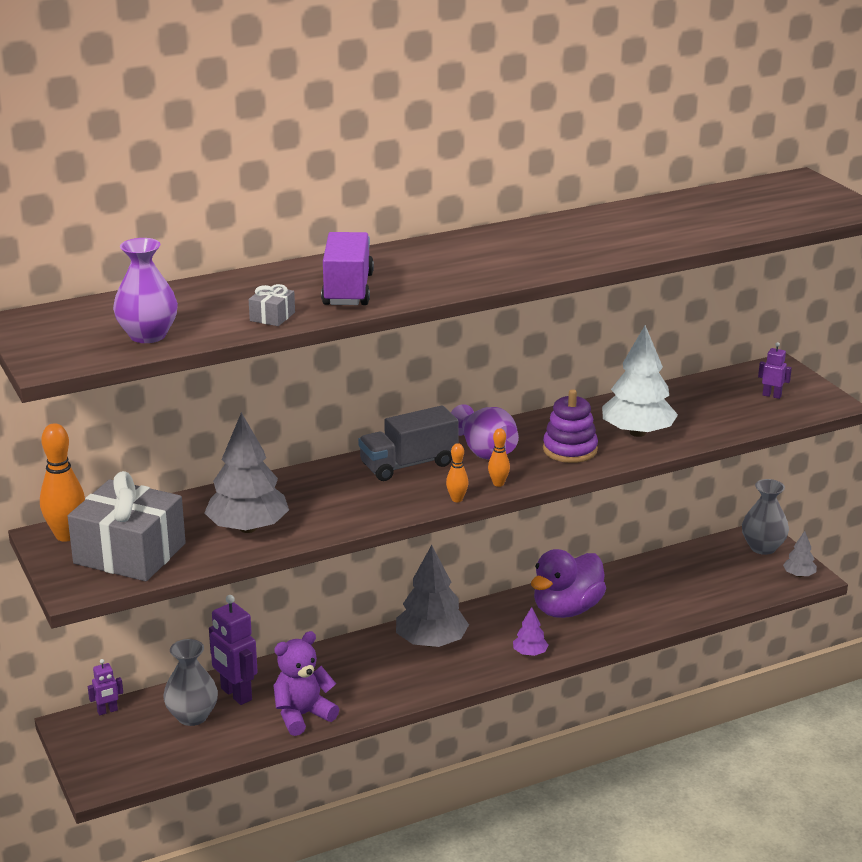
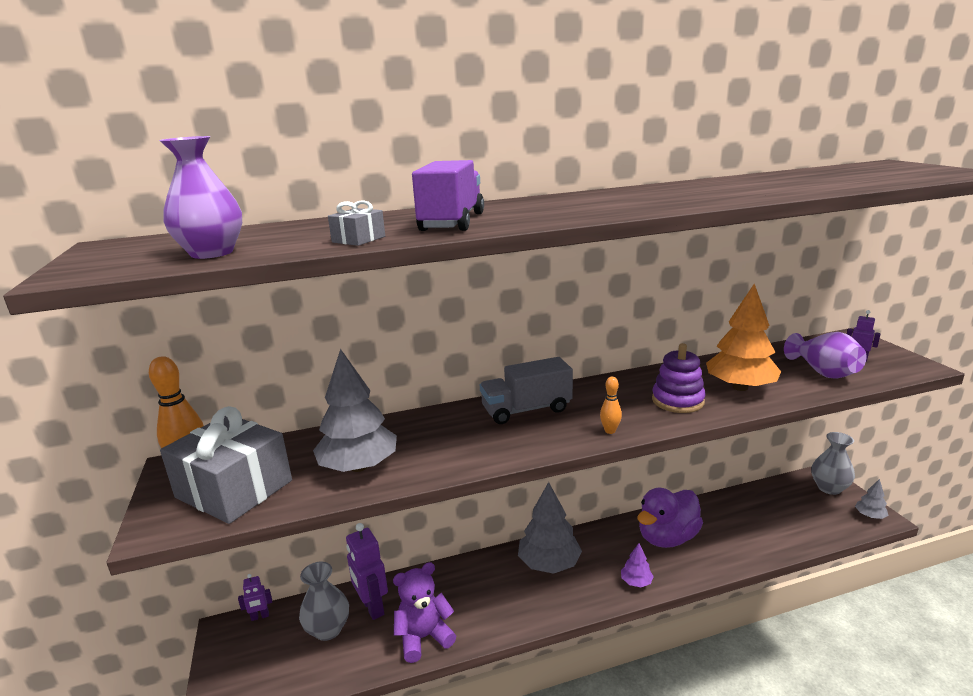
camera: 10 degrees right, 5 degrees down
(457, 499) = (568, 445): orange bowling pin -> none
(485, 452) = (598, 400): purple vase -> purple vase (823, 372)
(637, 433) = (740, 387): white tree -> orange tree

